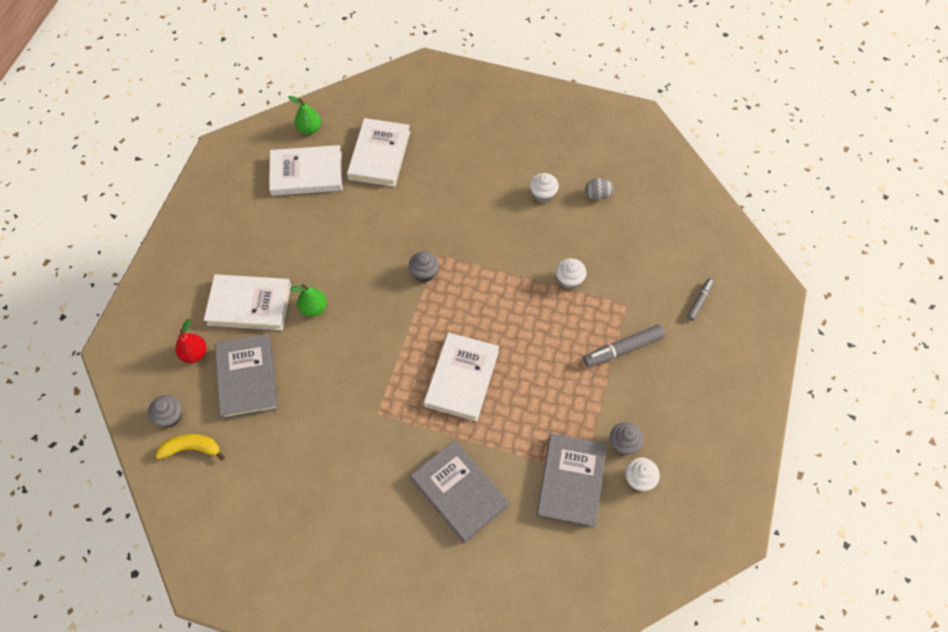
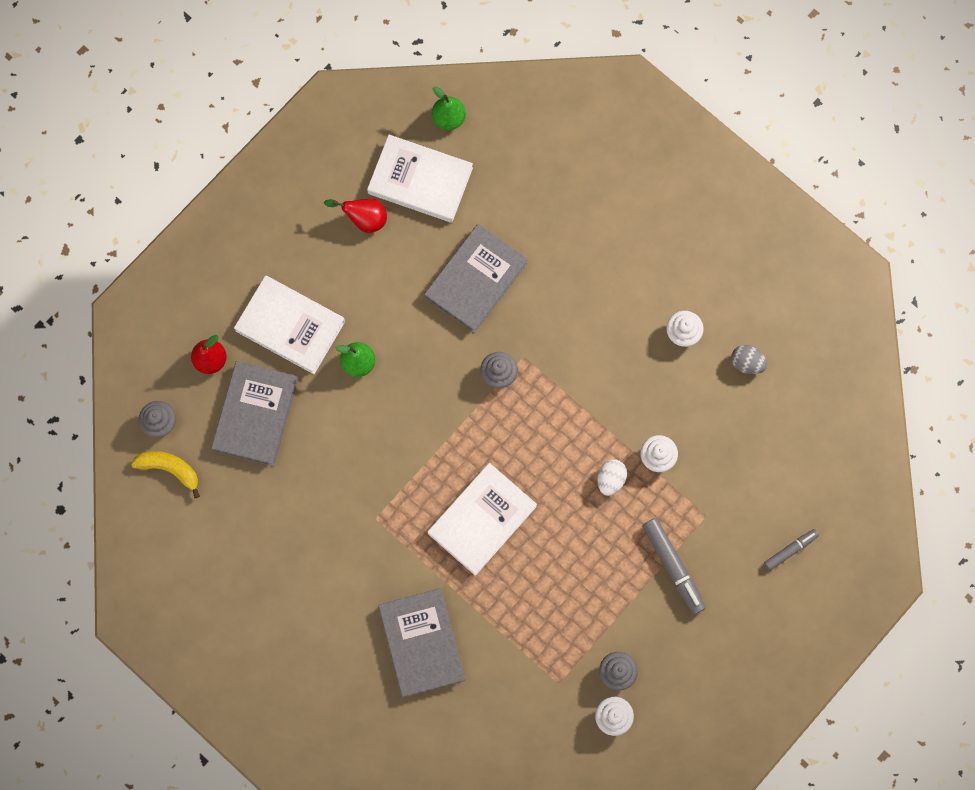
camera: 25 degrees right, 15 degrees up
(276, 212) = (364, 219): none -> red pear
(379, 155) = (516, 193): white book -> none
(544, 309) = (610, 479): none -> white egg
(571, 481) = (541, 686): grey book -> grey book (476, 280)
(623, 349) = (673, 567): grey marker -> grey marker turned 120 degrees counterclockwise

